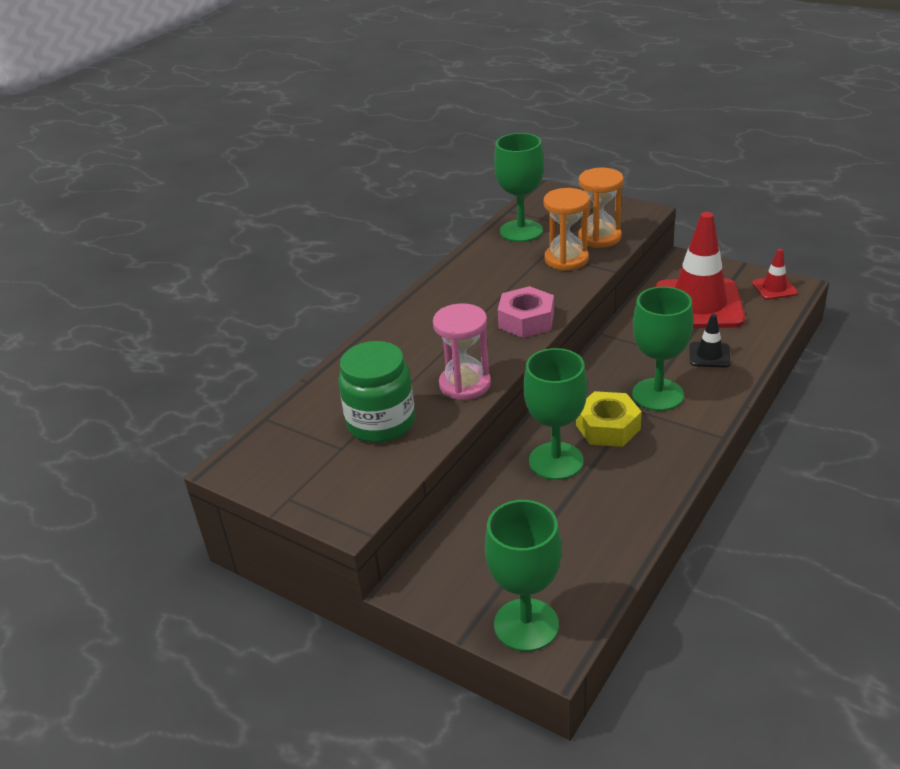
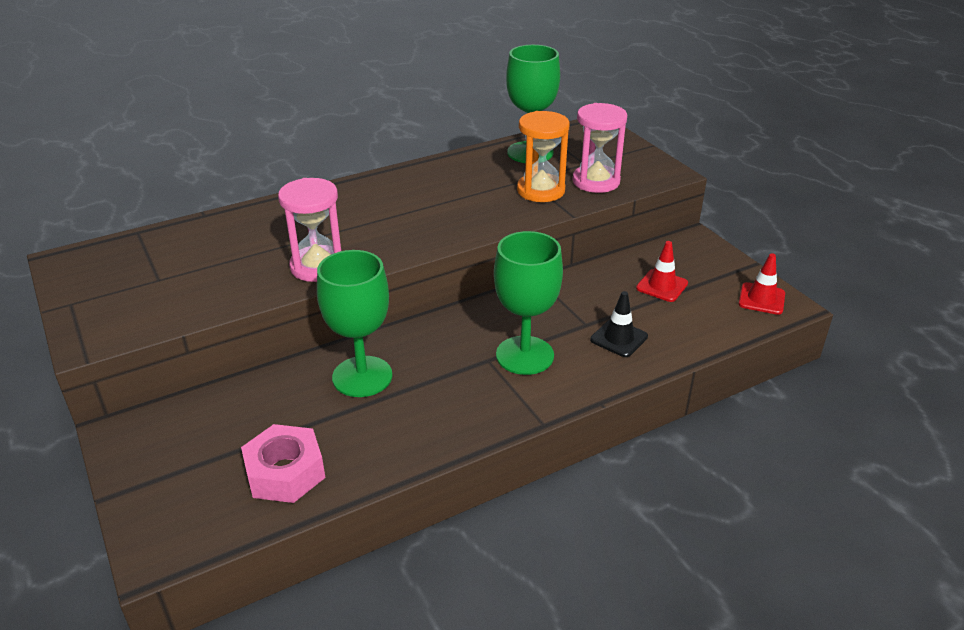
camera: 25 degrees right, 0 degrees up
(381, 423) = (212, 271): green jar -> none
(526, 320) = (438, 231): pink nut -> pink nut (285, 473)
(526, 625) = (165, 514): green goblet -> none
(599, 237) = (596, 181): orange hourglass -> pink hourglass
(608, 427) = (443, 366): yellow nut -> none
(698, 305) = (662, 286): red traffic cone -> red traffic cone, size x0.44

